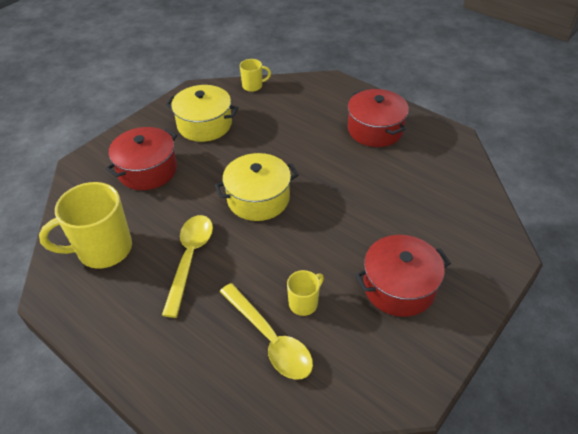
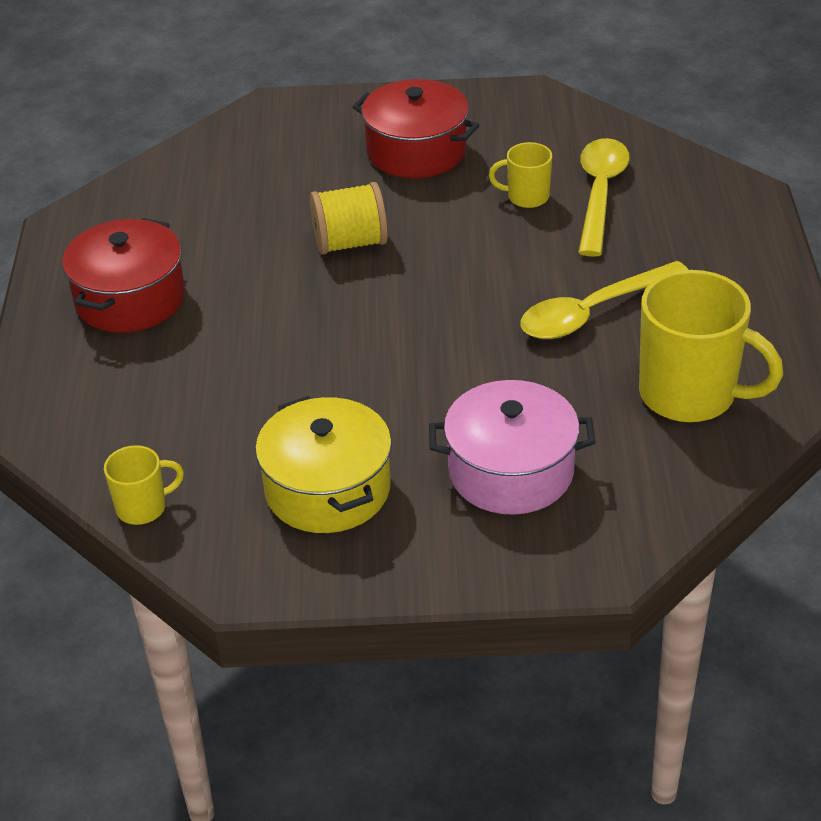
camera: 130 degrees left, 5 degrees down
(147, 170) = (511, 471): red pot -> pink pot
(253, 86) = (143, 507): yellow mug -> yellow mug turned 120 degrees clockwise
(258, 199) = (419, 322): yellow pot -> none
(341, 211) = (350, 243): none -> yellow spool

